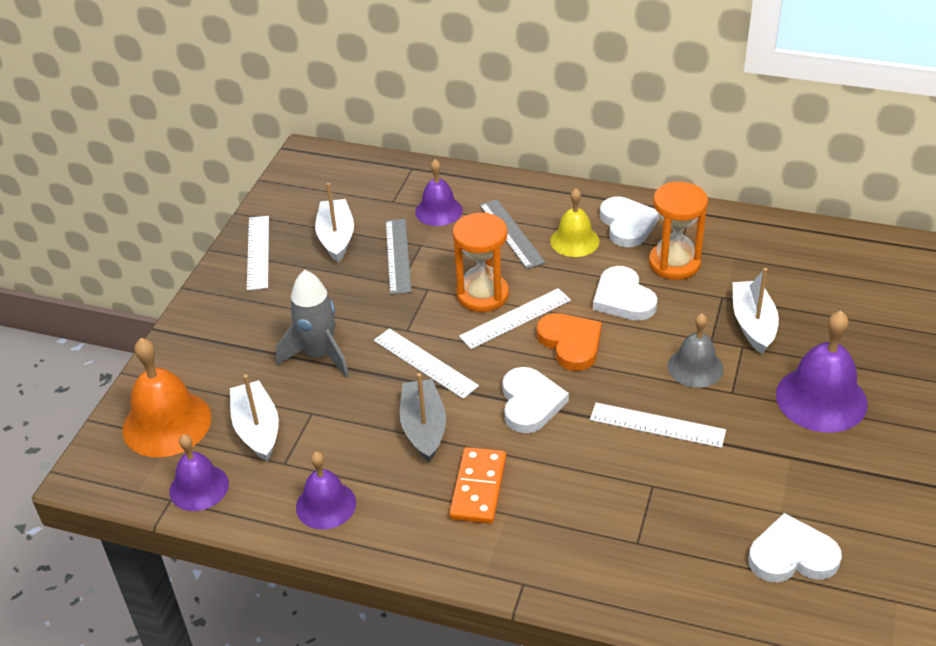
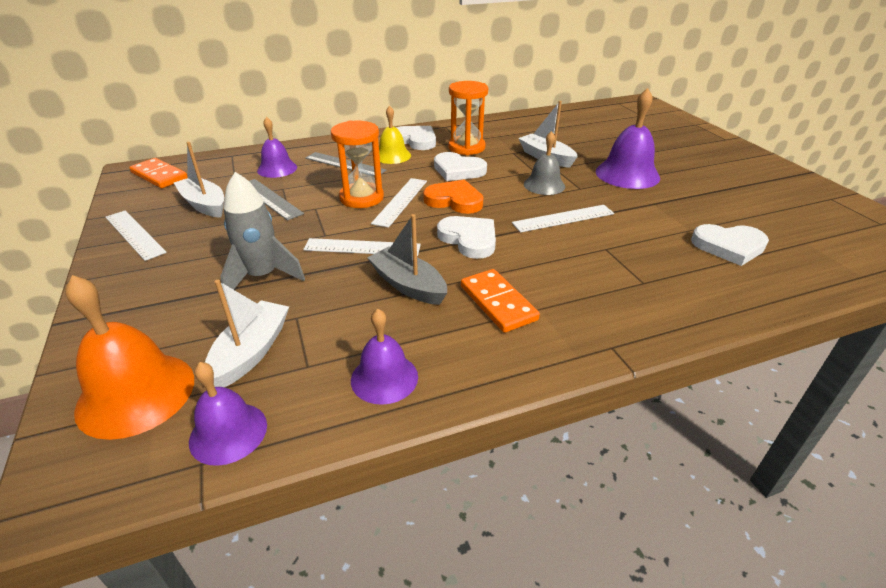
camera: 40 degrees left, 5 degrees down
(257, 429) = (251, 352): white boat -> white boat turned 75 degrees clockwise
(326, 174) = (159, 176): none -> orange domino
(792, 555) = (729, 246): white heart -> white heart turned 135 degrees counterclockwise

